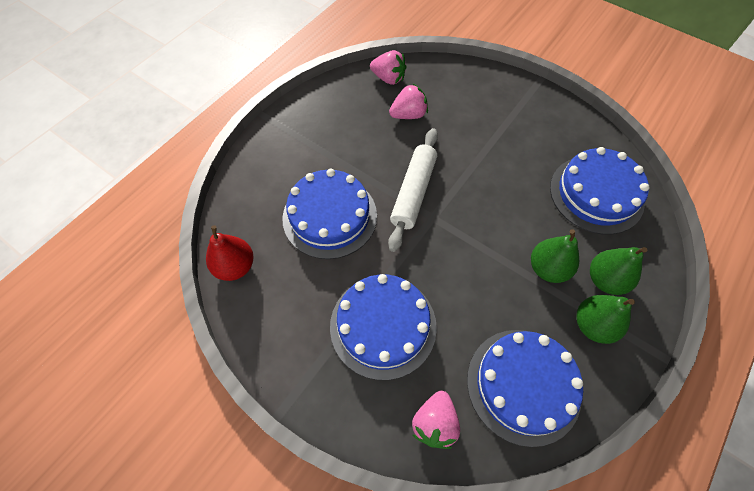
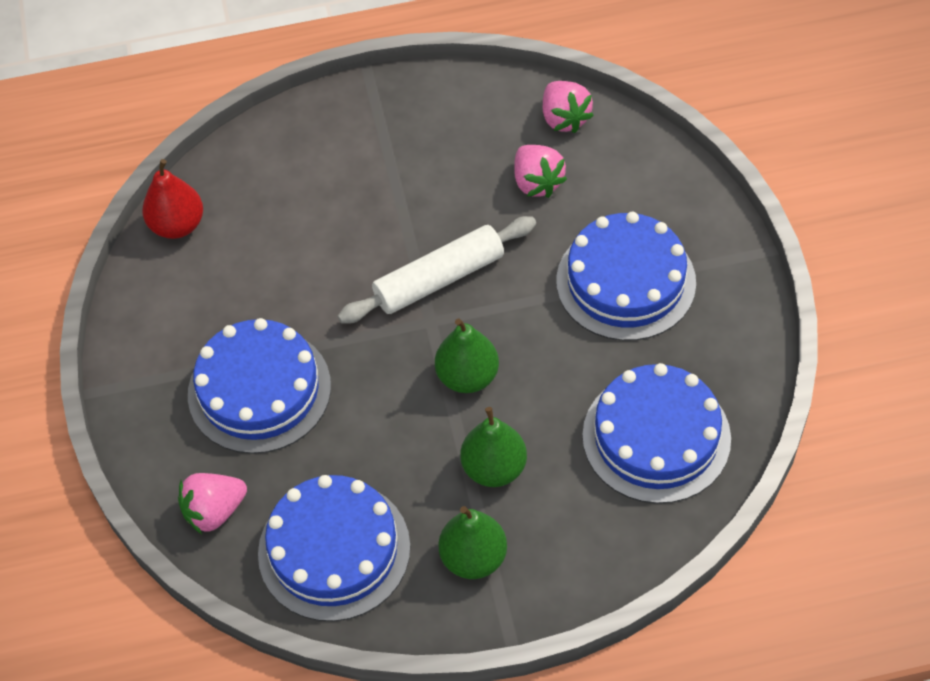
camera: 45 degrees right, 5 degrees down
(330, 216) = (321, 240): blue cake -> blue cake (626, 281)
(408, 115) = (537, 182): pink strawberry -> pink strawberry turned 45 degrees clockwise
(605, 280) = (545, 528): green pear -> green pear (467, 376)

